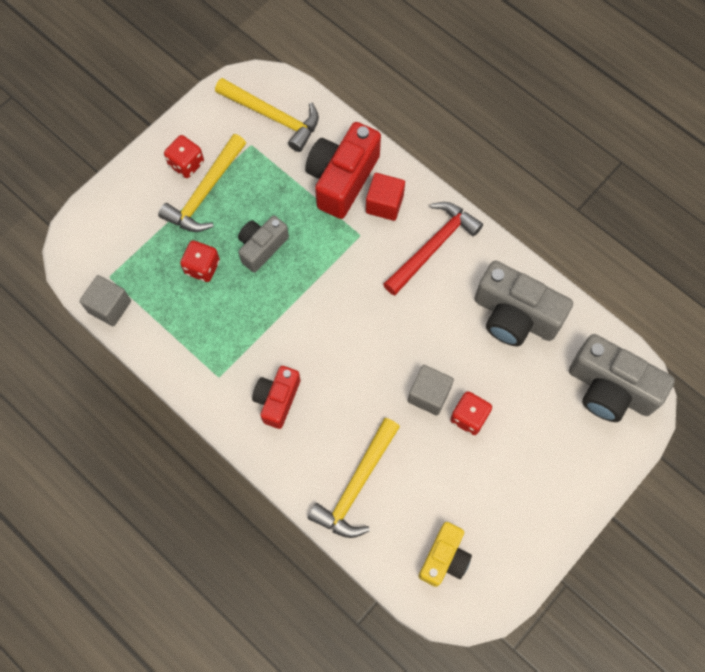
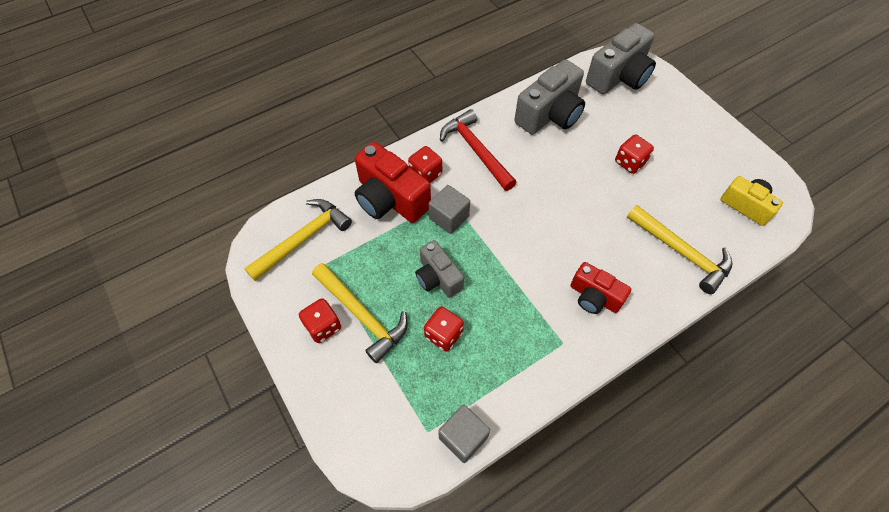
camera: 75 degrees left, 10 degrees down
(384, 204) = (425, 174): red cube -> red dice
(429, 394) = (607, 183): grey cube -> grey cube (449, 217)

